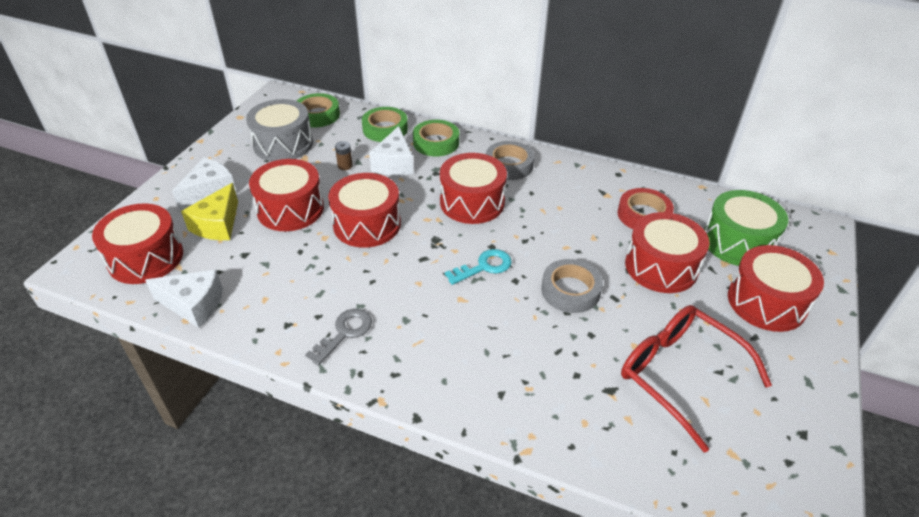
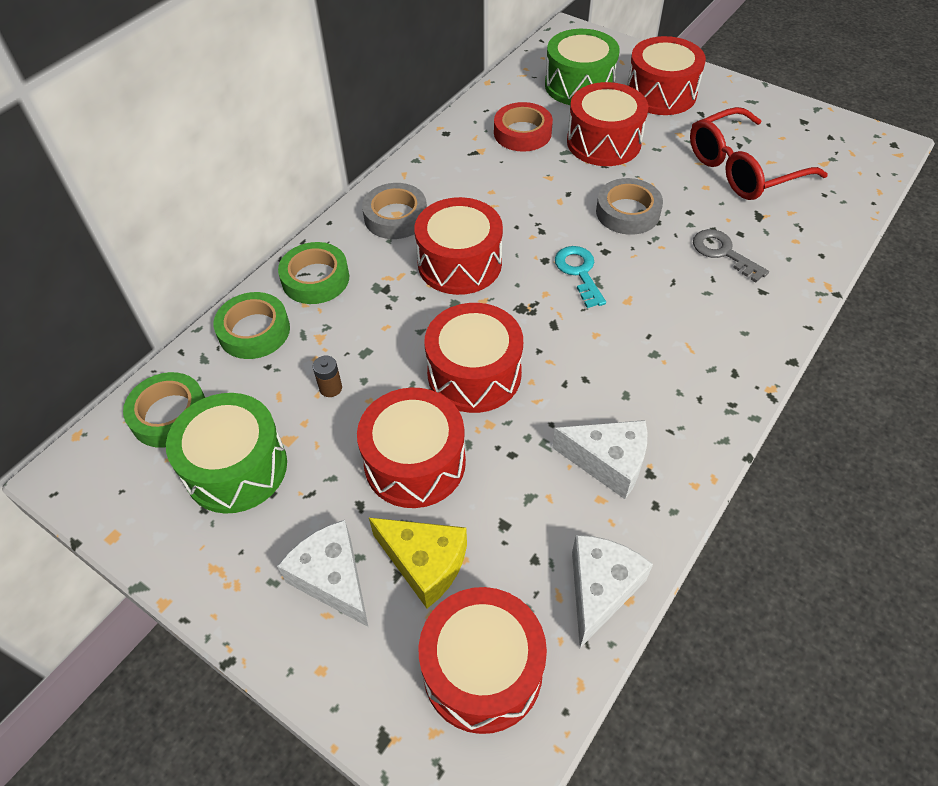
camera: 75 degrees left, 10 degrees up
(283, 144) = (236, 468): grey drum -> green drum
(345, 333) = (670, 413): grey key -> grey key (723, 252)
(394, 163) = (347, 330): white cheese -> white cheese (608, 462)

